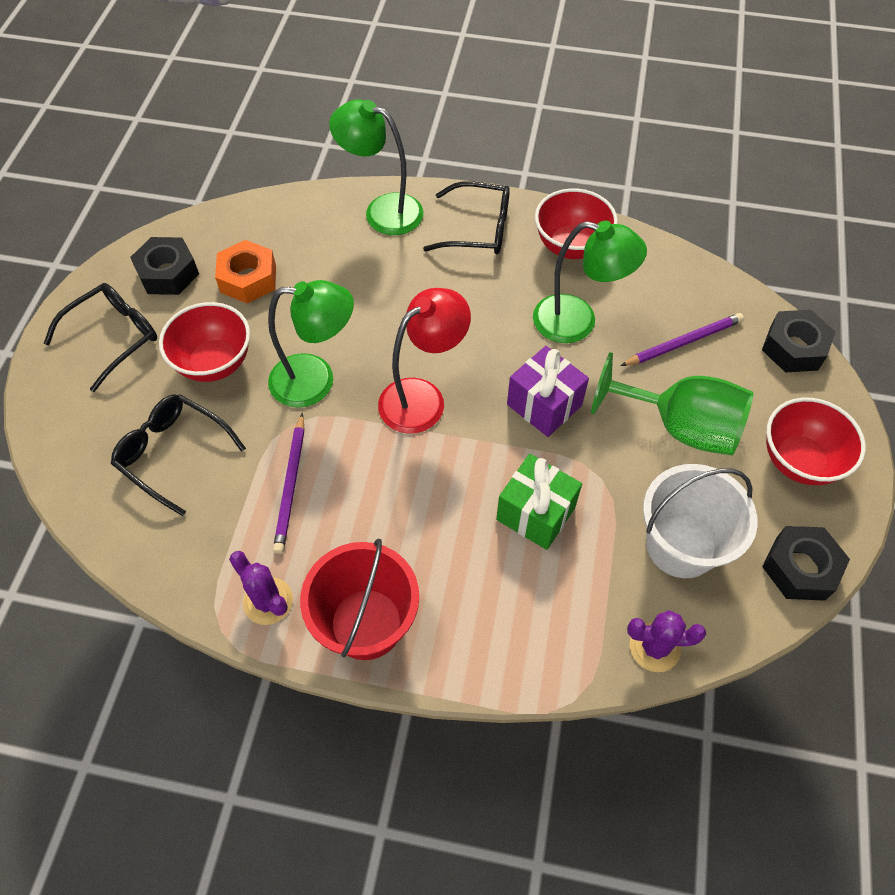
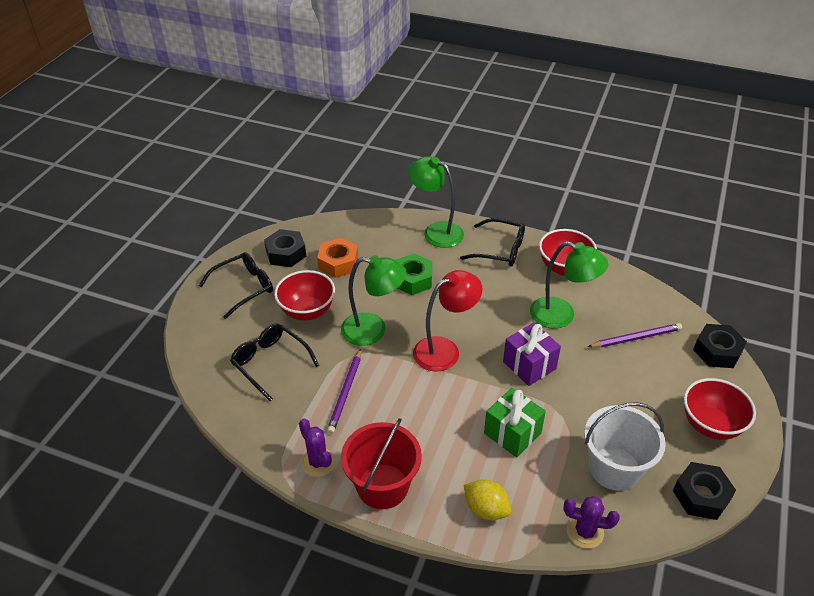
camera: 10 degrees right, 15 degrees down
(360, 292) = (413, 279): none -> green nut
(516, 635) = (486, 509): none -> yellow lemon
(679, 426) = (625, 391): green goblet -> none

